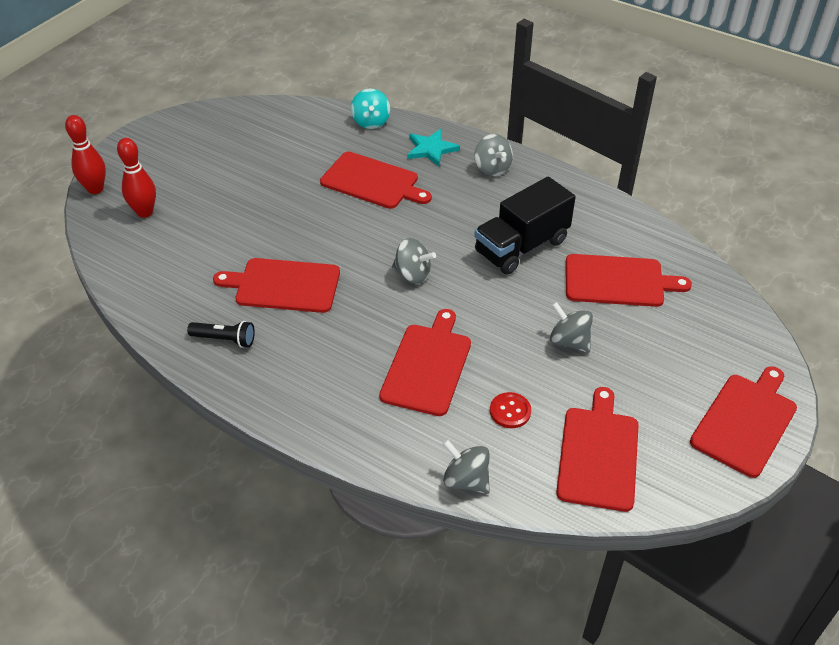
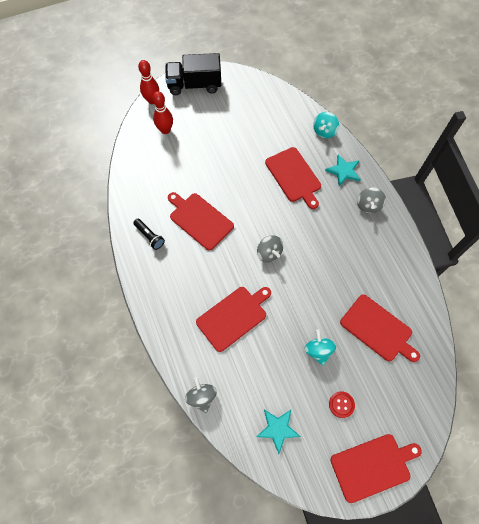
camera: 35 degrees right, 20 degrees up
(510, 411) = (253, 372): red button -> red button (341, 404)
(521, 246) = (342, 271): black truck -> black truck (194, 85)
(569, 341) = (318, 350): grey spinning top -> turquoise spinning top
(598, 454) = (277, 429): red cutting board -> turquoise star

